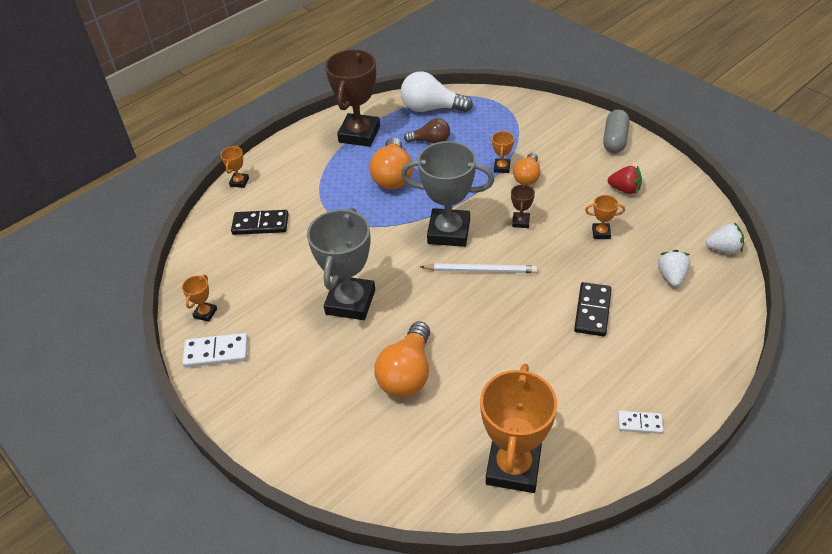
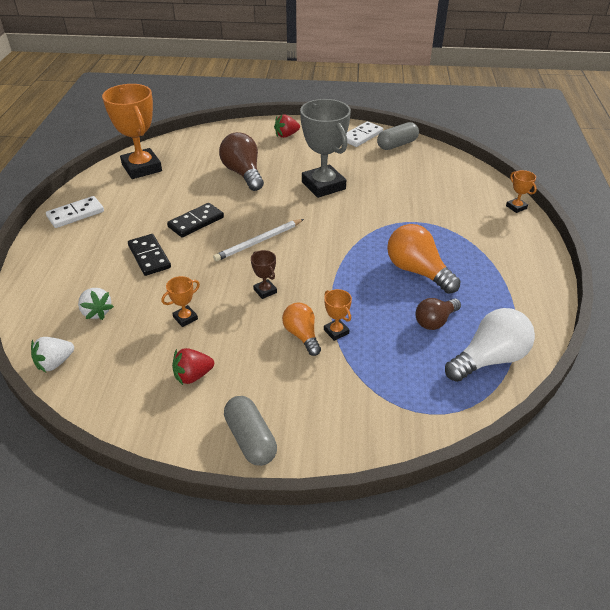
camera: 135 degrees right, 5 degrees down
(205, 313) = (397, 145): orange trophy -> grey capsule
(260, 224) = (450, 193): black domino -> black domino (196, 222)
(288, 414) = (286, 135): none -> red strawberry
(359, 134) = (504, 291): brown trophy -> none
(407, 373) = (243, 173): orange light bulb -> brown light bulb
(449, 232) = (314, 254): grey trophy -> none
(639, 423) = (76, 214): white domino -> white domino, size x1.61

